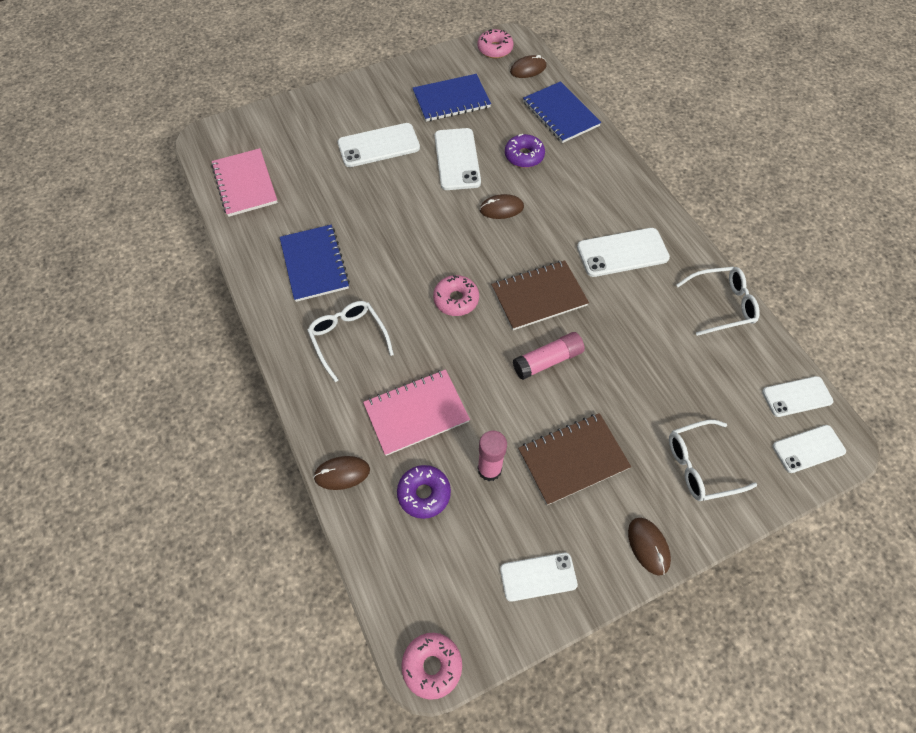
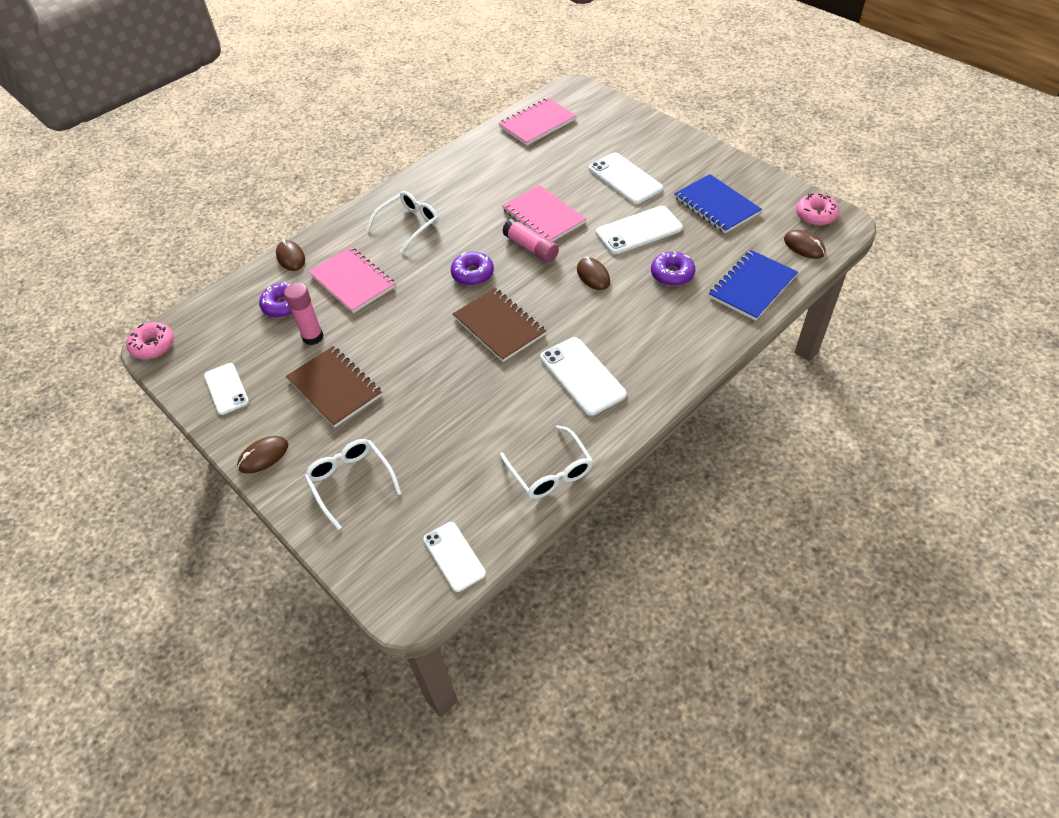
camera: 75 degrees right, 10 degrees down
(314, 264) = (474, 184): blue notebook -> none
(399, 221) = (543, 216): none -> pink notebook
(456, 299) = (472, 274): pink donut -> purple donut
(547, 360) = (430, 348): pink glue stick -> pink glue stick (531, 248)
(808, 449) = (392, 573): white phone -> none

